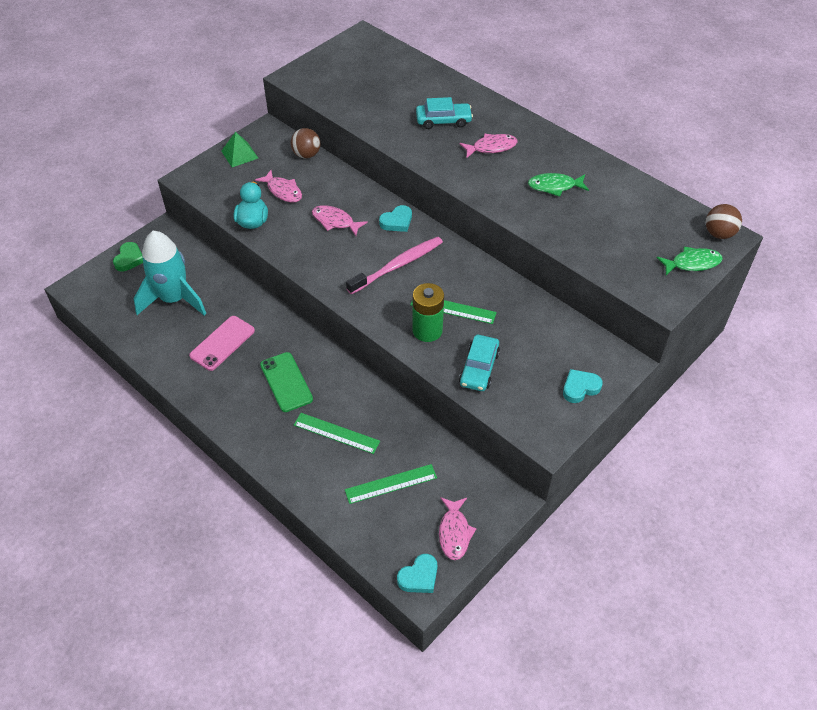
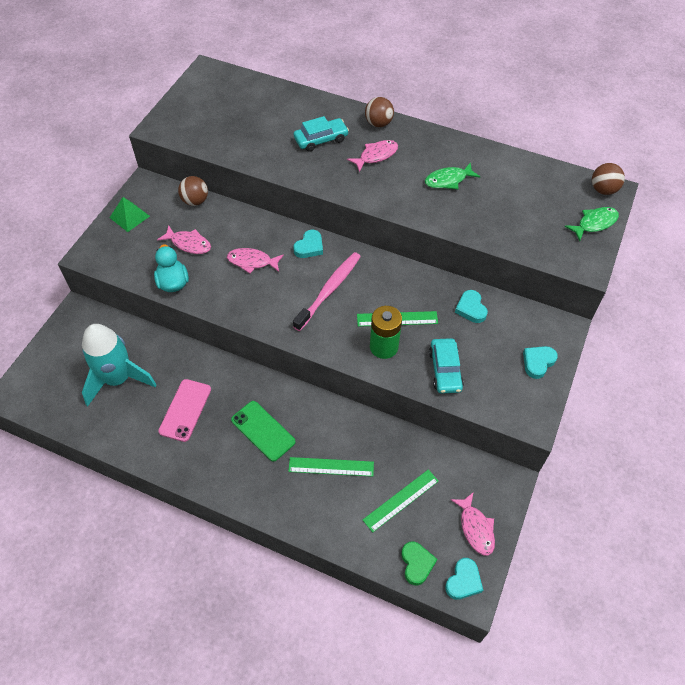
camera: 20 degrees left, 5 degrees up
(129, 259) = (54, 350): green heart -> green heart (417, 564)
(508, 118) = (378, 123): none -> brown ball
(533, 319) = (471, 308): none -> turquoise heart

